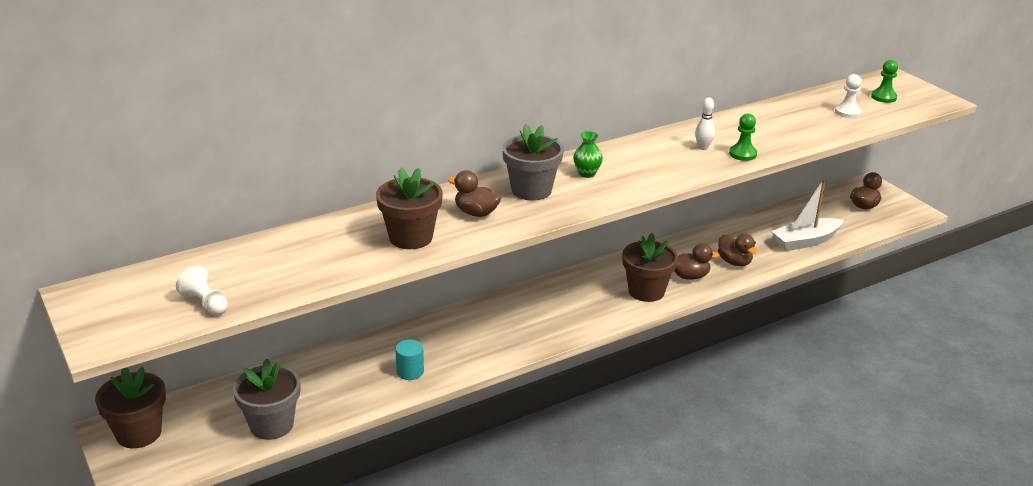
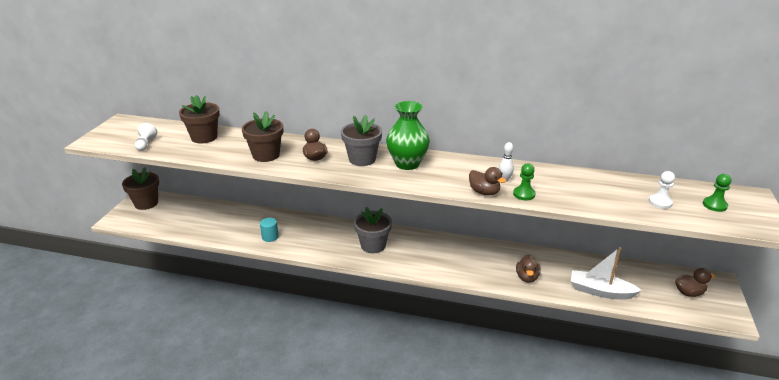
camera: 45 degrees right, 0 degrees up
(271, 425) = (187, 227): grey flower pot -> grey flower pot (373, 245)
(587, 173) = (407, 164): green vase -> green vase, size x2.08
(646, 291) = (444, 264): brown flower pot -> brown flower pot (204, 137)
(689, 276) = (484, 270): brown duck -> brown duck (484, 192)

